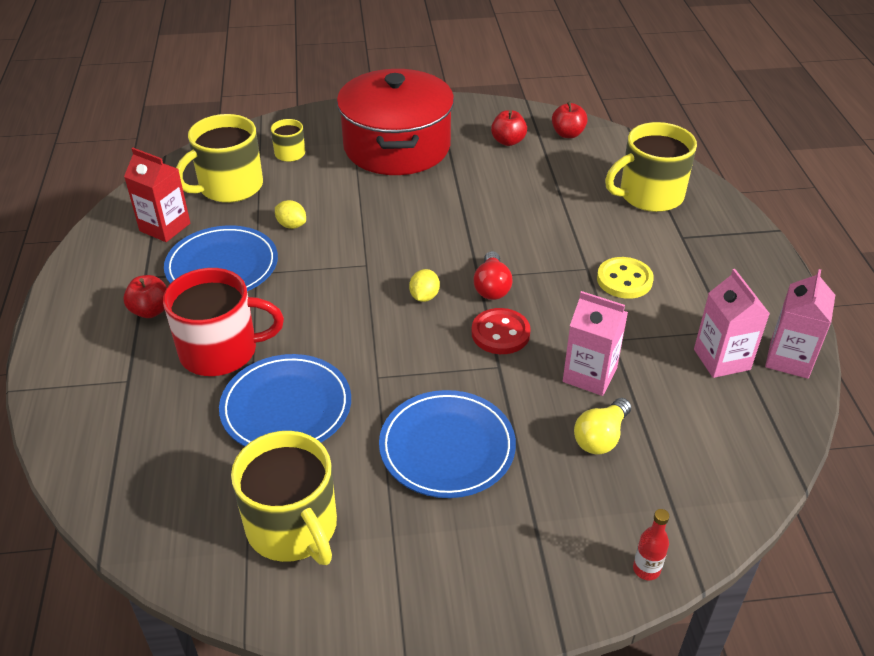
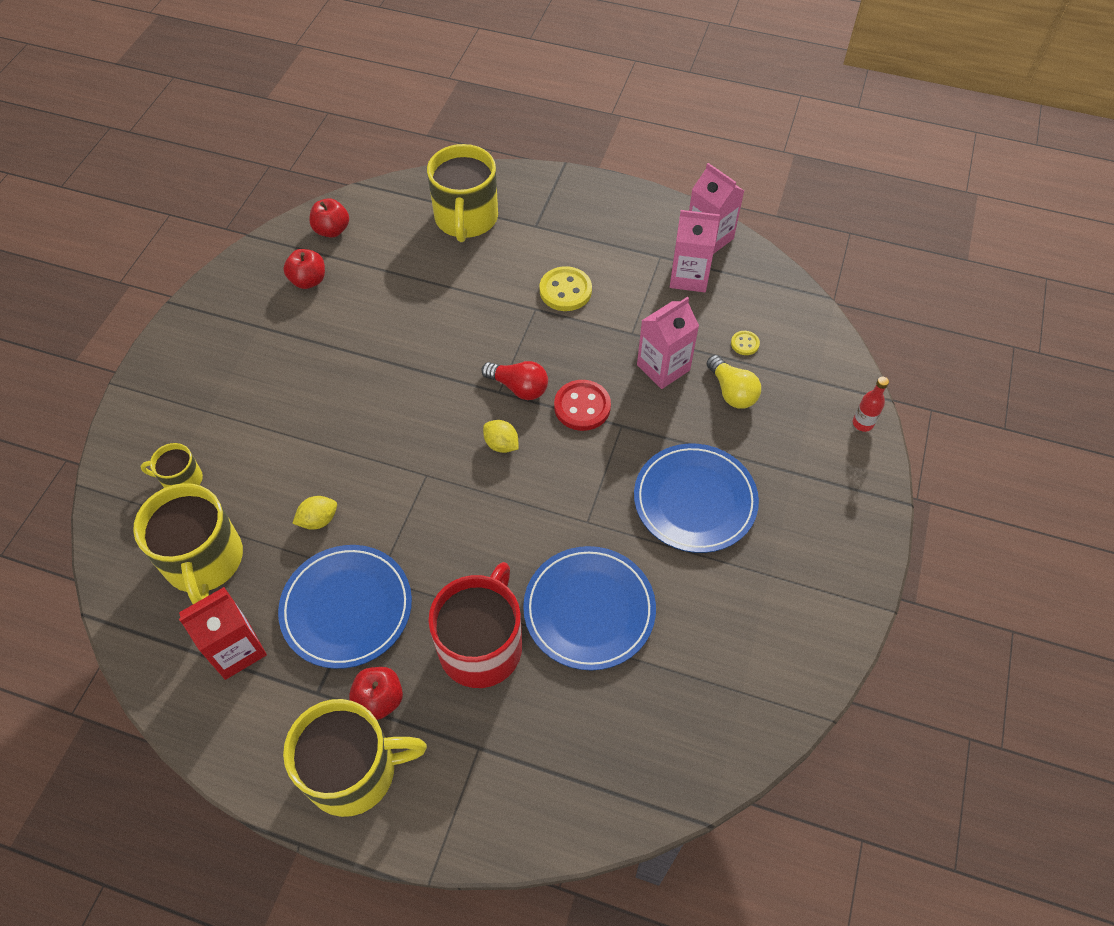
camera: 65 degrees left, 15 degrees up
(293, 527) = (732, 648): yellow mug -> yellow mug (354, 770)
(397, 147) = (246, 376): red pot -> none
(672, 430) = (744, 344): none -> yellow button

